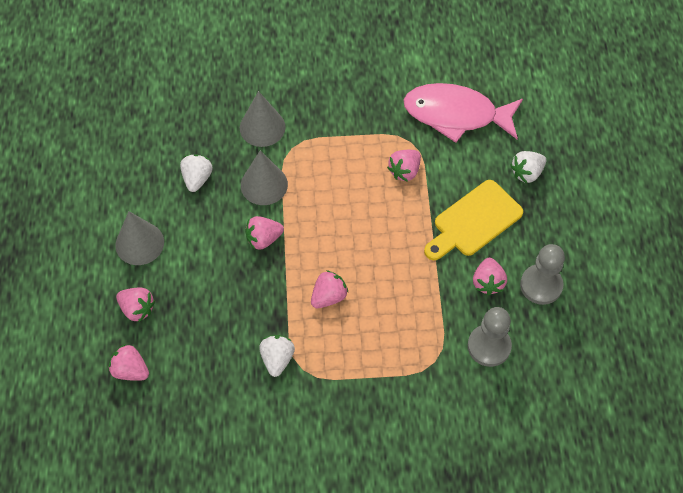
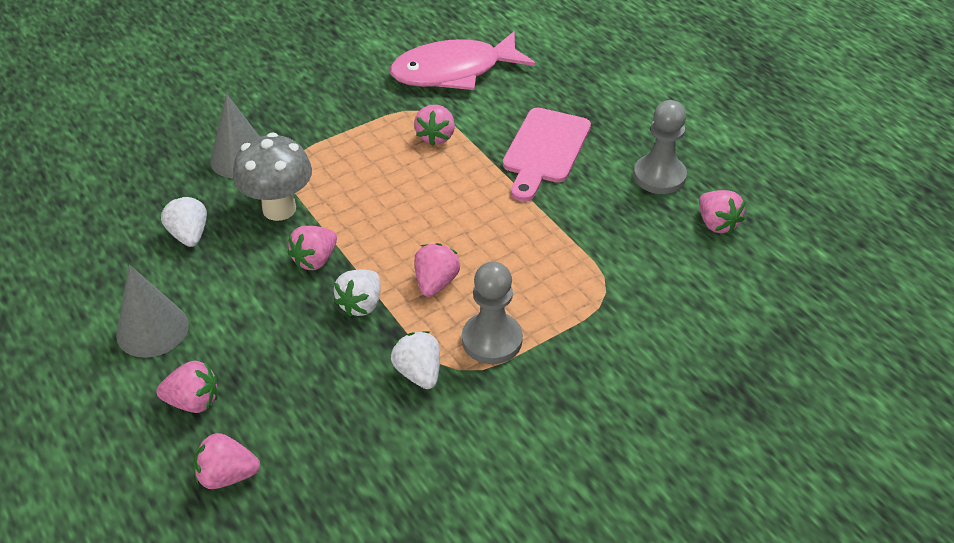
camera: 30 degrees left, 15 degrees down
(264, 184) = (279, 209): grey cone -> grey mushroom
(474, 221) = (545, 150): yellow cutting board -> pink cutting board
(487, 282) = (603, 196): pink strawberry -> pink strawberry (716, 224)
(489, 346) = (652, 251): grey pawn -> grey pawn (492, 340)
(527, 173) = (565, 91): white strawberry -> white strawberry (361, 304)

